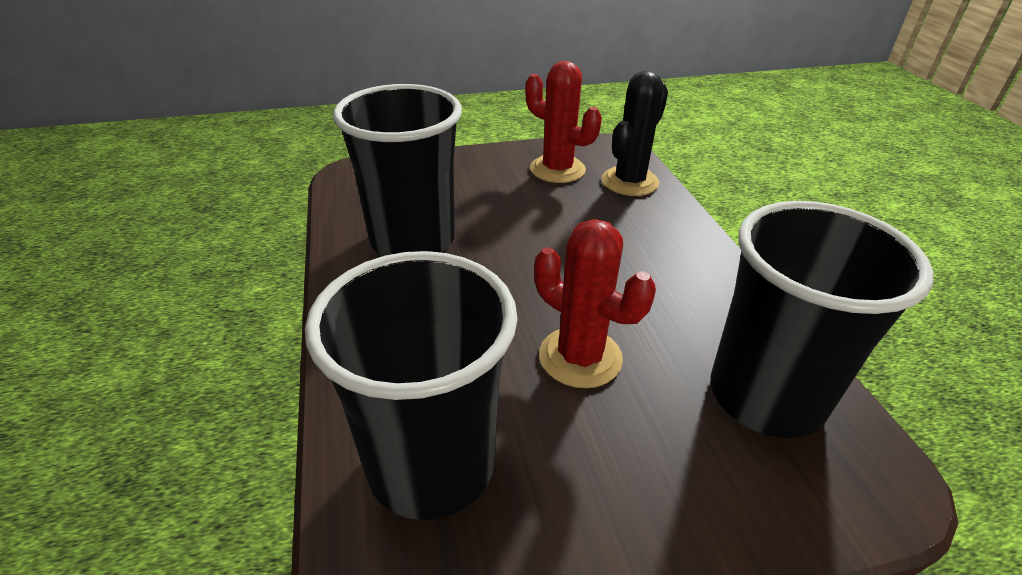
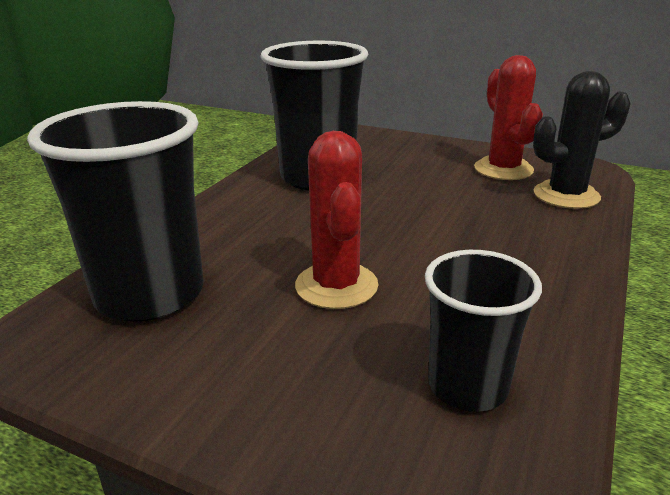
camera: 40 degrees right, 10 degrees down
(766, 396) = (467, 386): black cup -> black cup, size x0.59

